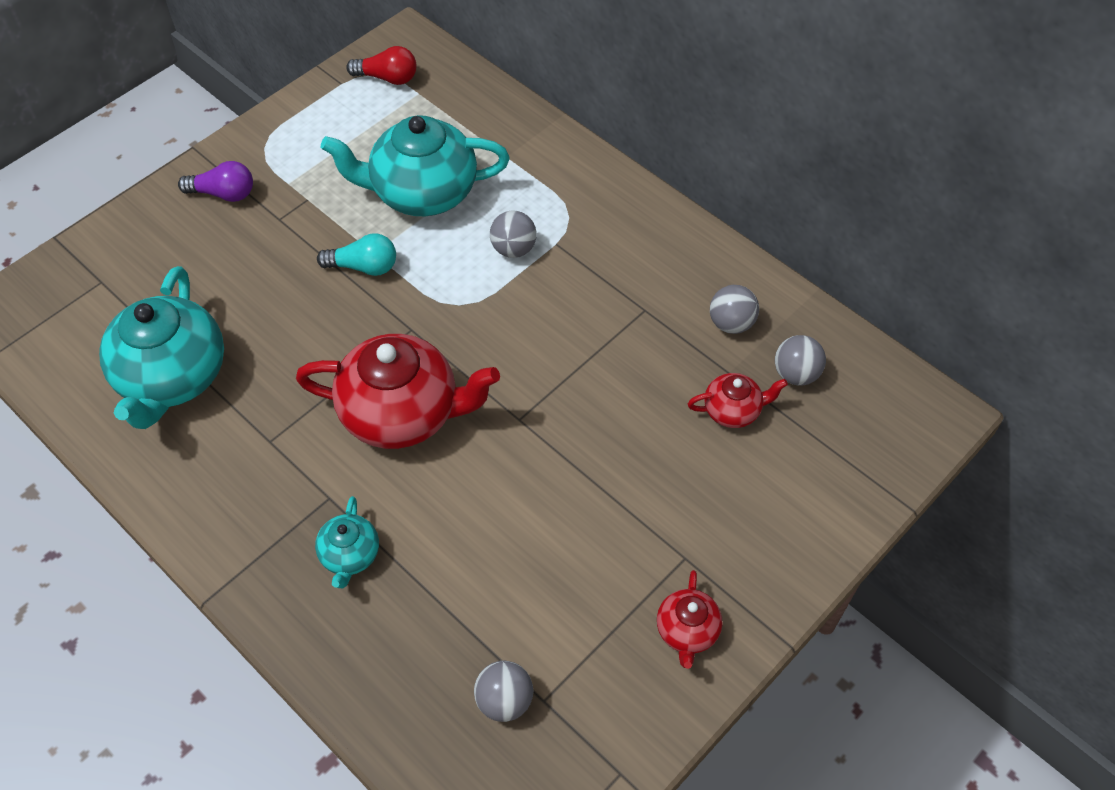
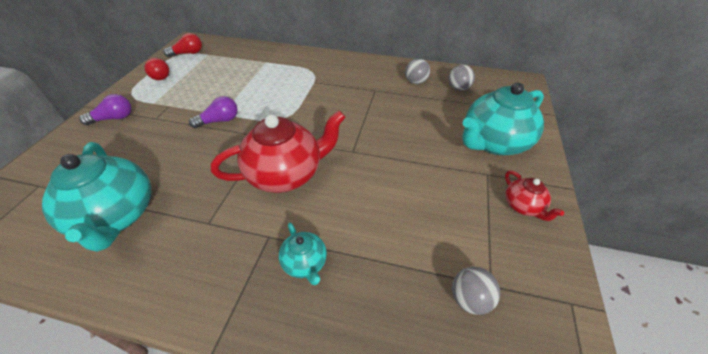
camera: 30 degrees left, 10 degrees down
(322, 119) = (160, 75): none -> red light bulb
(364, 267) = (219, 121): turquoise light bulb -> purple light bulb
(422, 193) = (233, 85): turquoise teapot -> turquoise teapot (493, 143)
(513, 249) = (295, 90): grey ball -> none
(733, 410) = (447, 110): red teapot -> none

